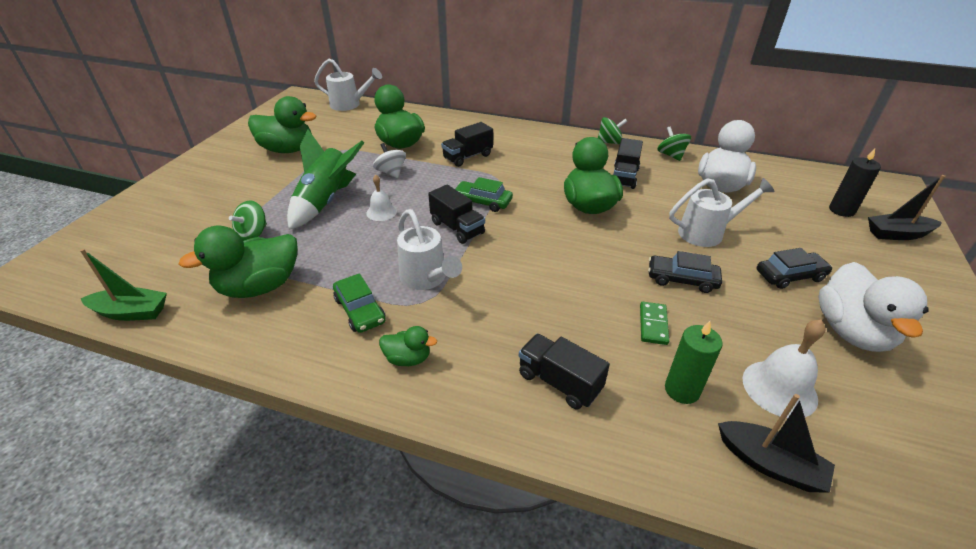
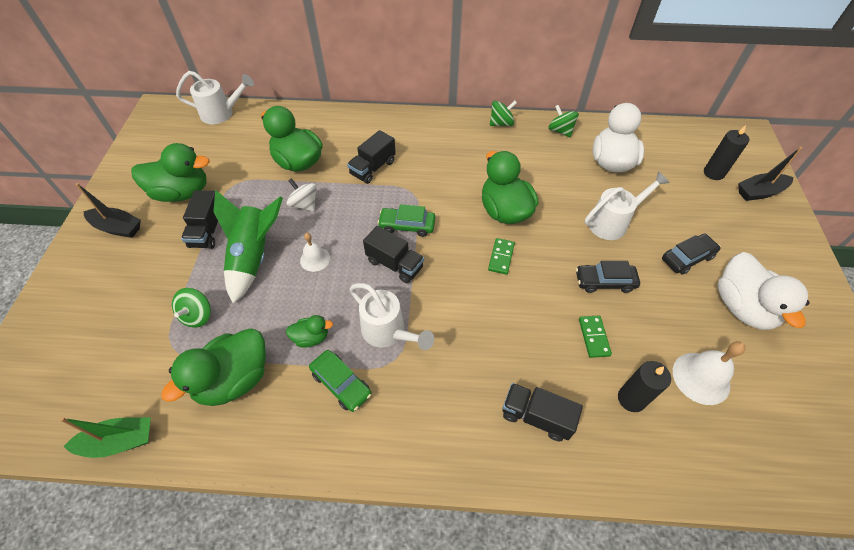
camera: 15 degrees left, 15 degrees up
(408, 358) = (404, 426): green duck -> green duck (311, 337)
(571, 240) = (501, 257): none -> green domino
(624, 177) = (526, 167): black truck -> black truck (208, 230)
(682, 390) = (631, 399): green candle -> black candle
(770, 464) = (707, 451): black boat -> black boat (118, 228)

